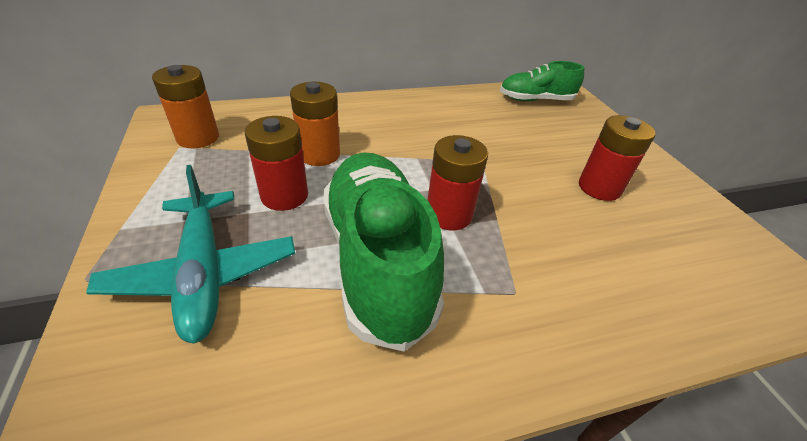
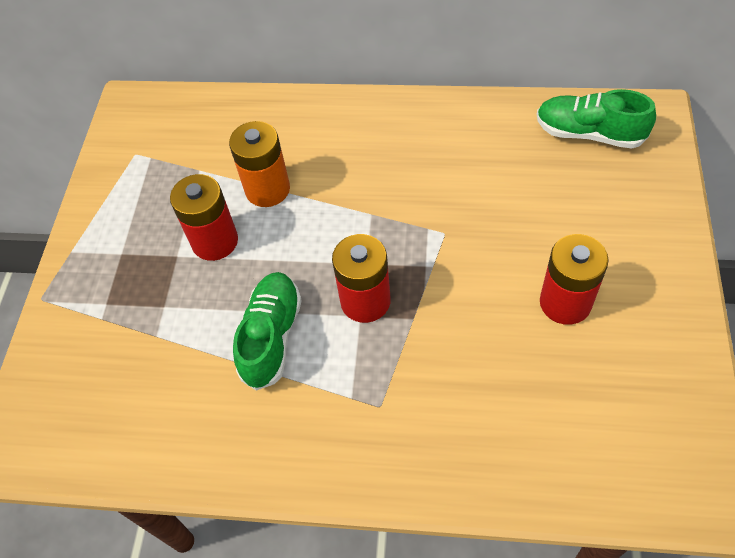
camera: 30 degrees right, 15 degrees up
(198, 138) = (155, 142): orange battery -> none
(204, 273) = (125, 315): turquoise plane -> none
(377, 259) = (271, 337): green shoe -> green shoe, size x0.58

